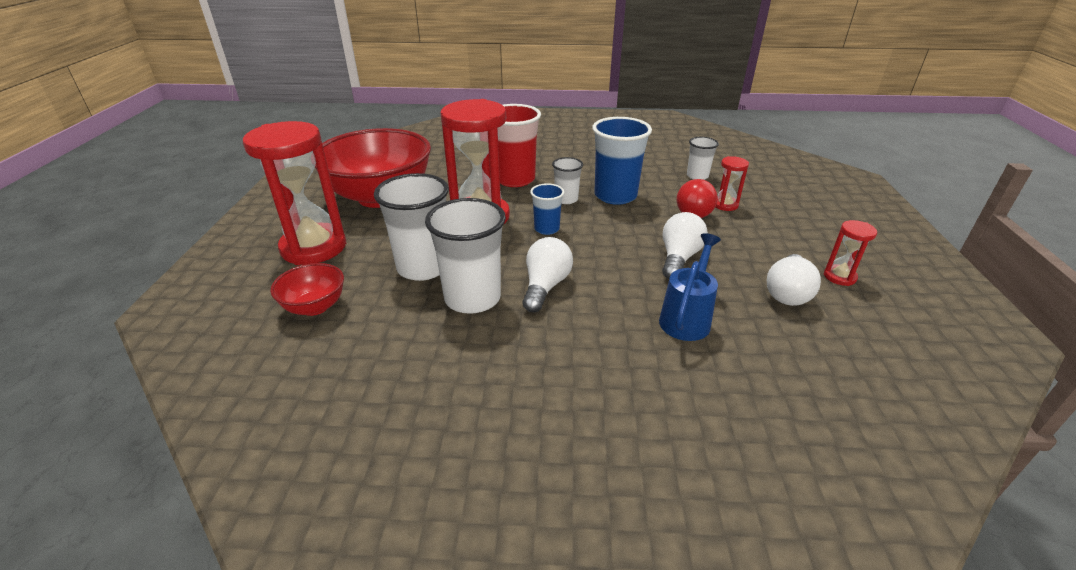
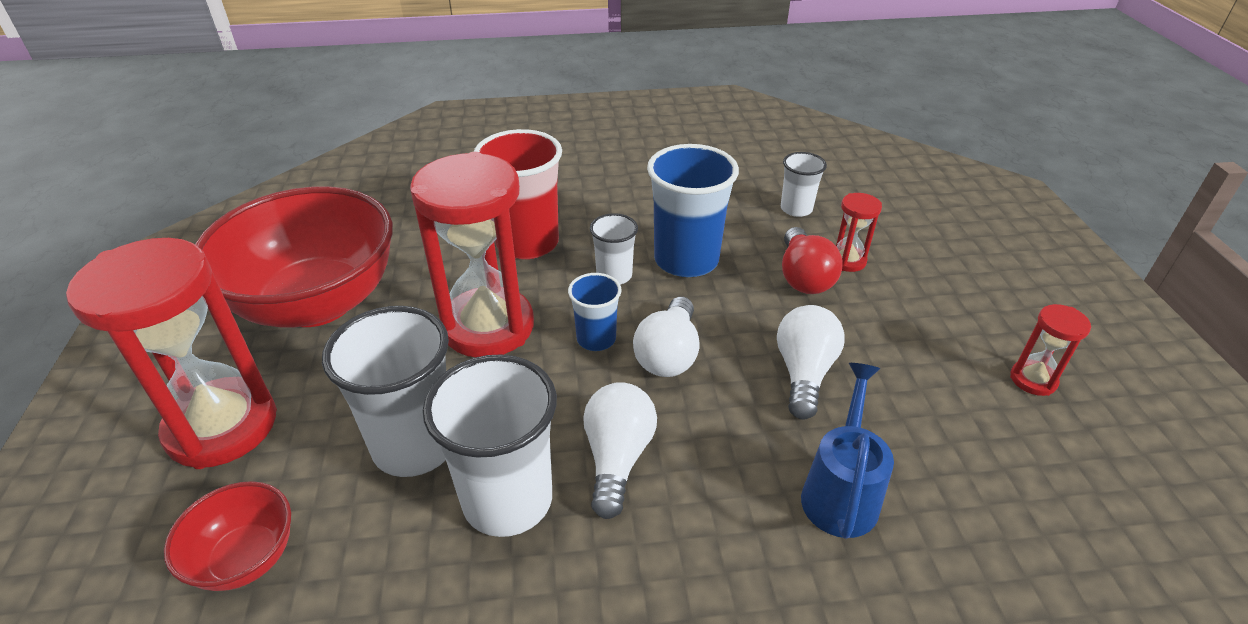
camera: 10 degrees left, 5 degrees up
(787, 292) = (970, 420): white light bulb -> white light bulb (668, 354)

